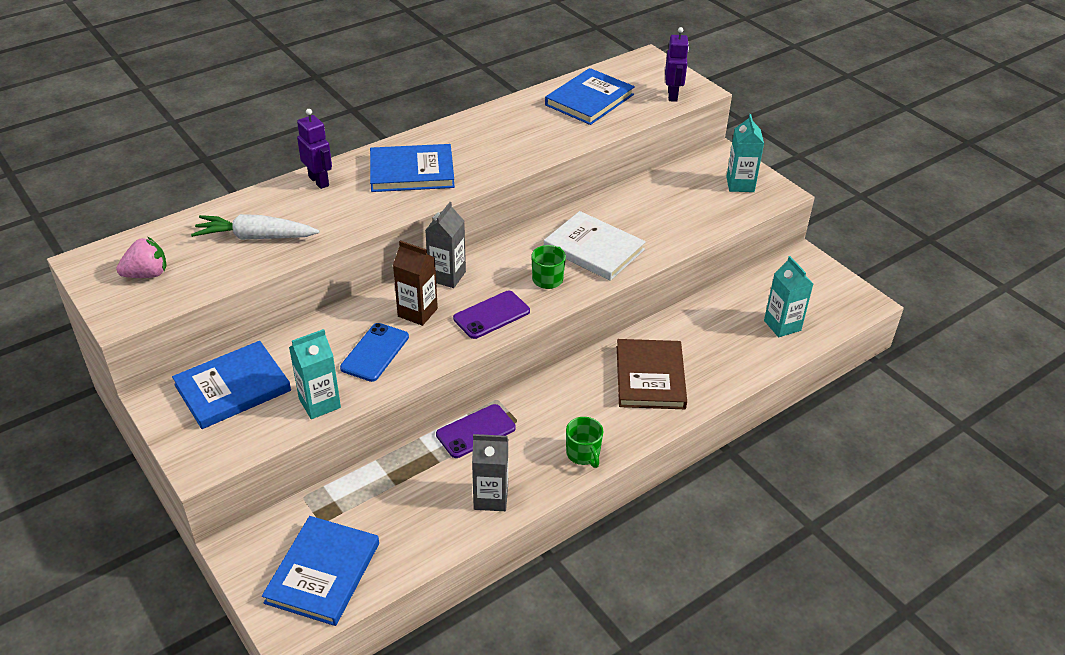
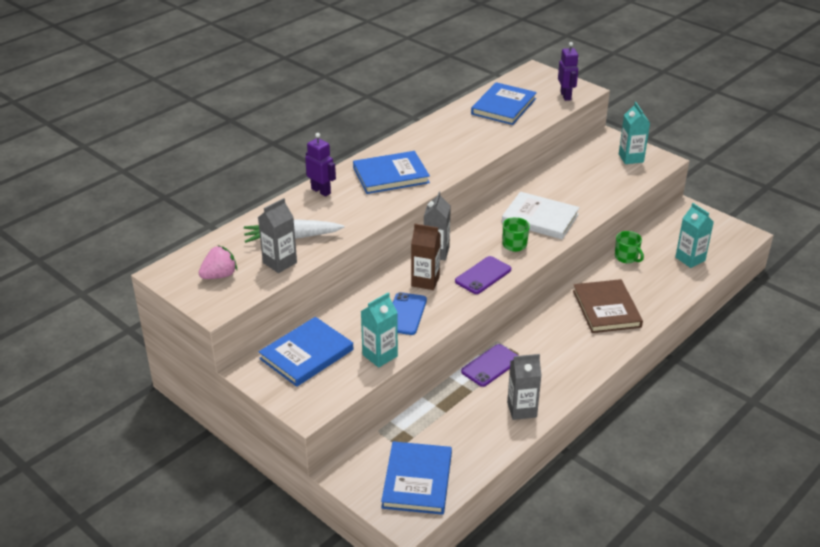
camera: 10 degrees left, 5 degrees down
(225, 268) = (279, 263): none -> grey carton
(583, 454) = (578, 369): green mug -> green mug (626, 257)

